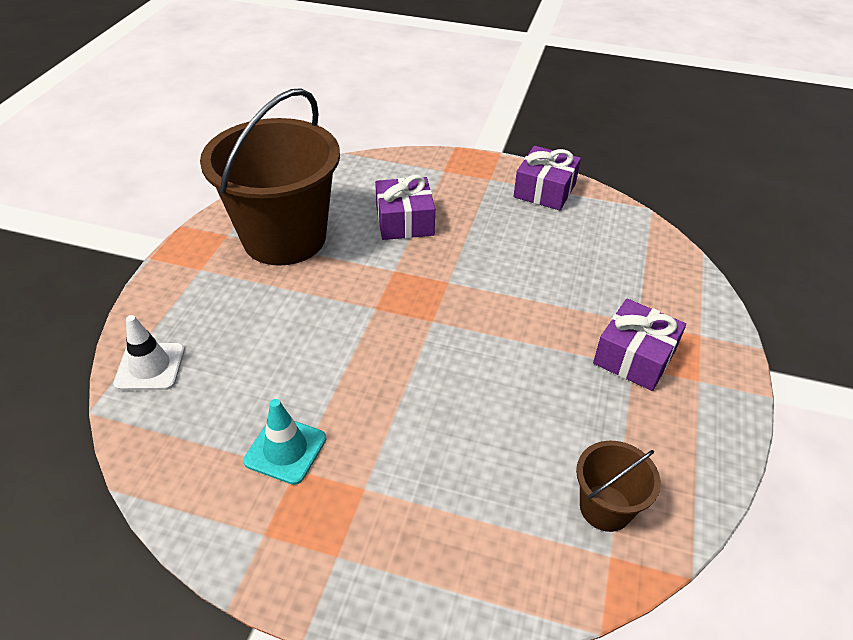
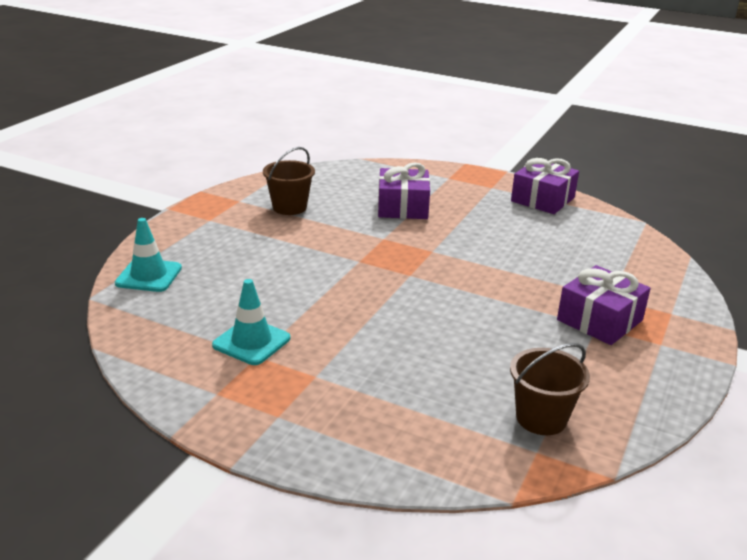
camera: 10 degrees right, 15 degrees down
(150, 367) = (149, 276): white traffic cone -> turquoise traffic cone
(284, 238) = (289, 207): brown bucket -> brown bucket, size x0.44

